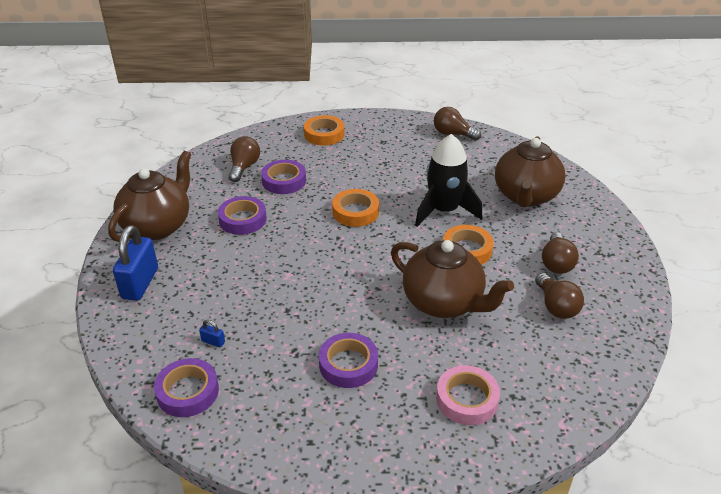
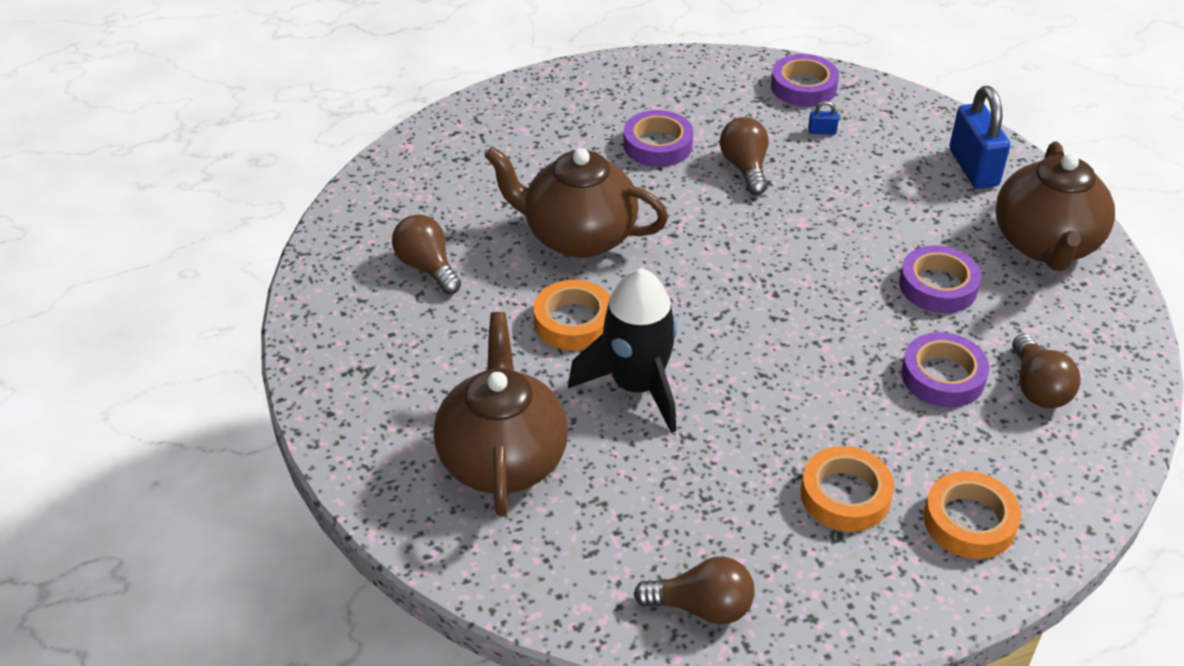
camera: 160 degrees right, 5 degrees up
(355, 212) = (779, 345): orange tape -> orange tape (845, 495)
(467, 399) = (515, 144): pink tape -> none
(556, 263) = (432, 333): brown light bulb -> brown light bulb (745, 168)

